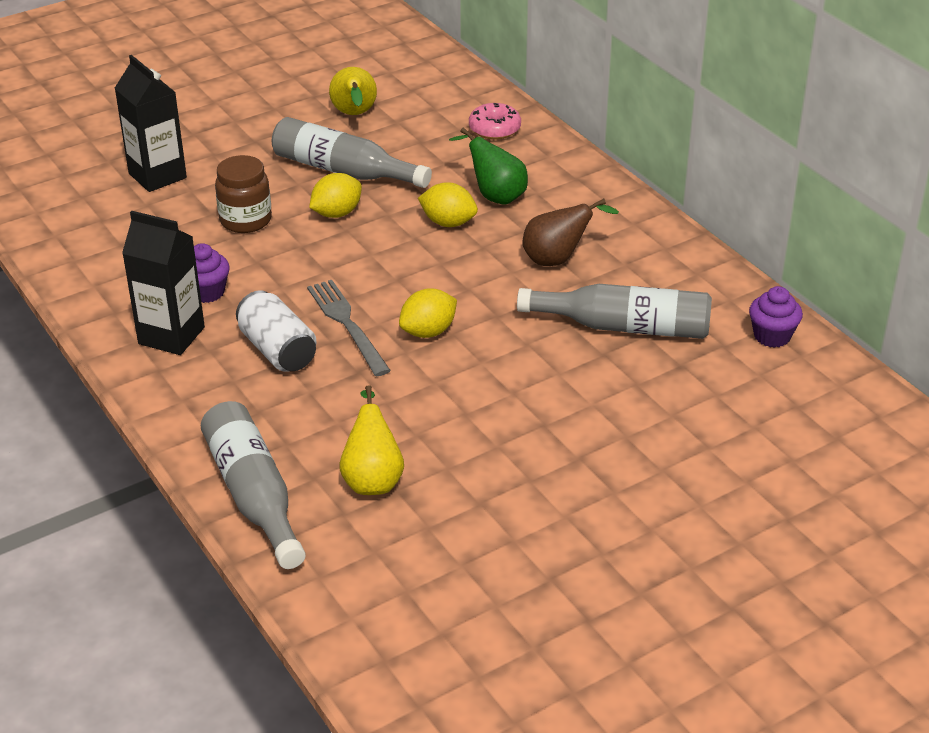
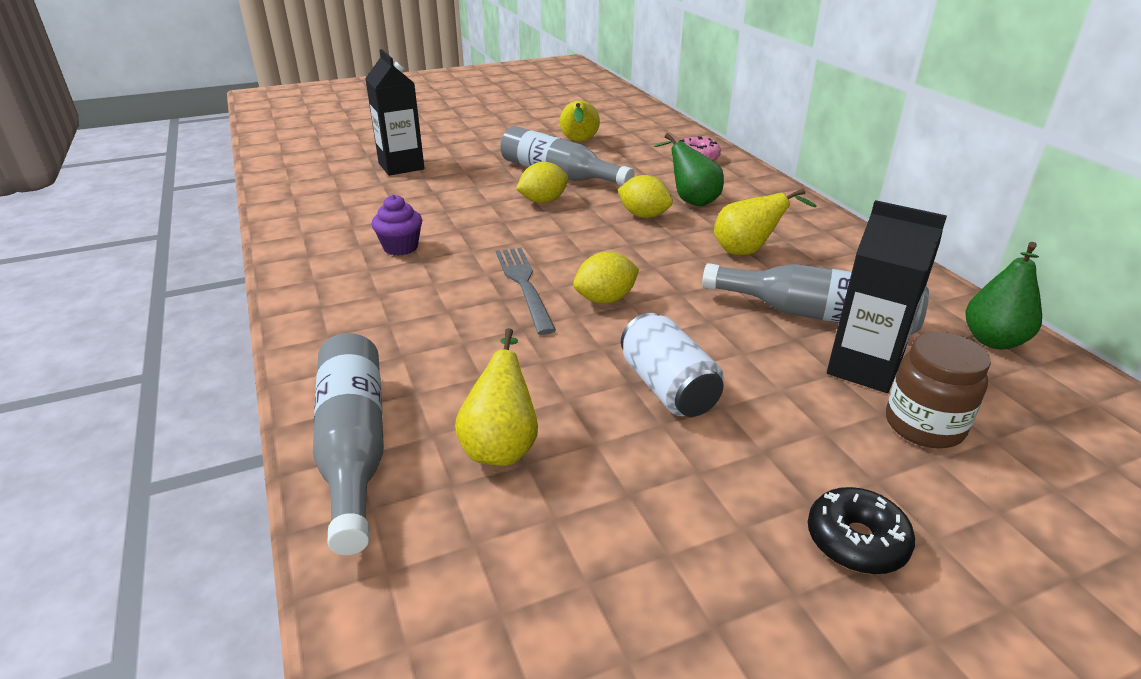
camera: 10 degrees right, 5 degrees down
(171, 335) = (349, 278): black carton -> black carton (863, 368)
(245, 220) = (461, 200): brown jar -> brown jar (924, 425)
(278, 350) = (446, 301): white can -> white can (668, 388)
(558, 259) = (747, 251): brown pear -> yellow pear
(644, 514) = (856, 541): none -> black donut
(772, 336) = (993, 341): purple cupcake -> green pear

